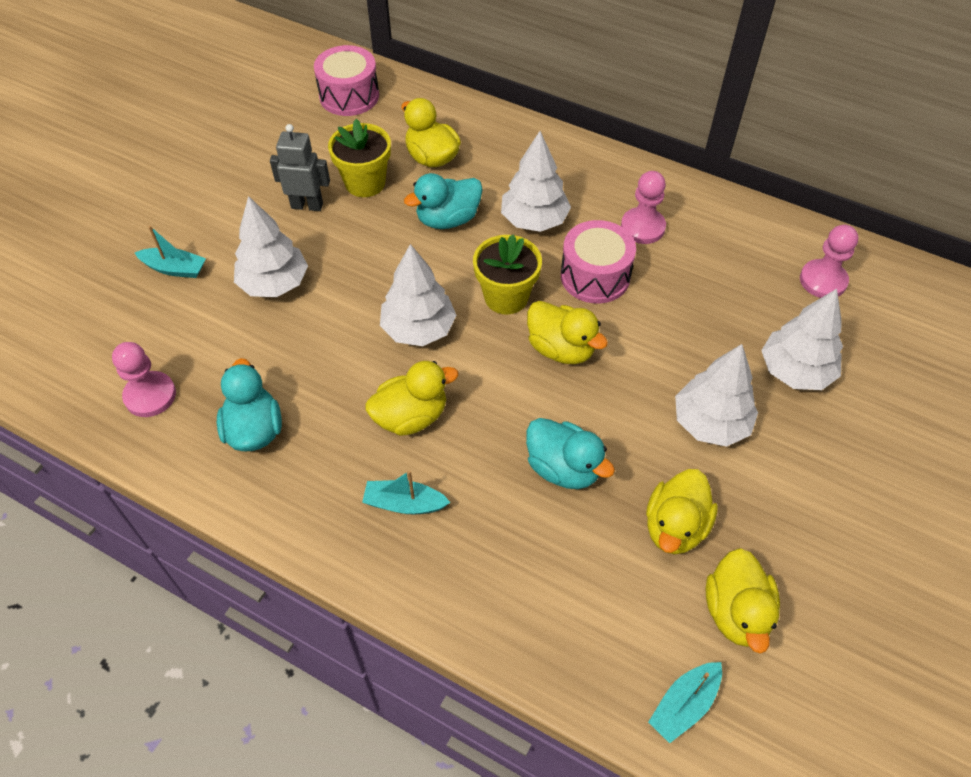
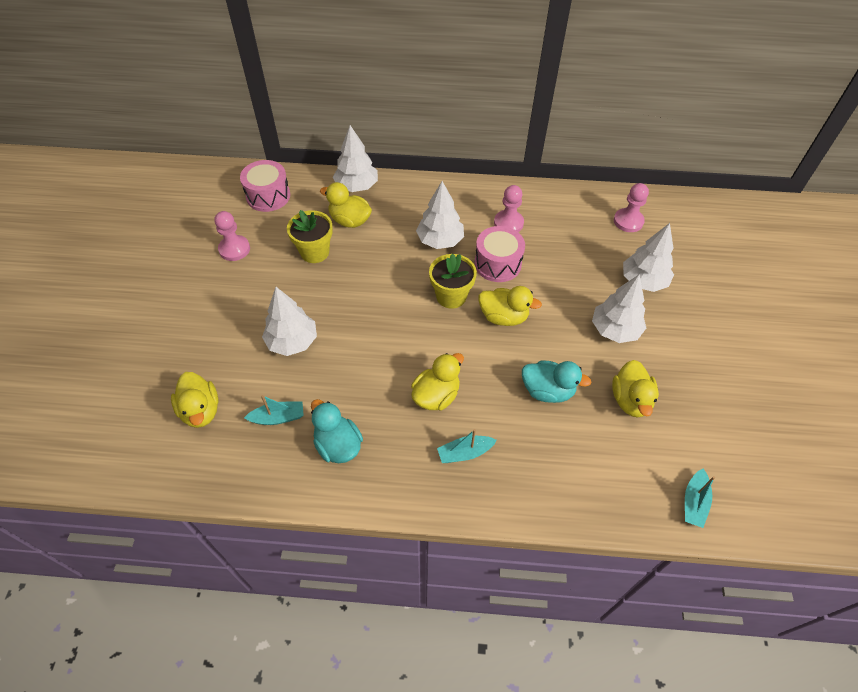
camera: 25 degrees left, 0 degrees up
(150, 395) = (250, 451): pink pawn -> pink pawn (234, 249)
(174, 269) = (214, 357): turquoise boat -> turquoise boat (278, 417)
(307, 205) = (283, 280): grey robot -> none
(418, 329) = (407, 337): white tree -> white tree (356, 186)
(448, 219) = (384, 258): turquoise duck -> none
(736, 612) = (691, 436): yellow duck -> yellow duck (201, 410)

